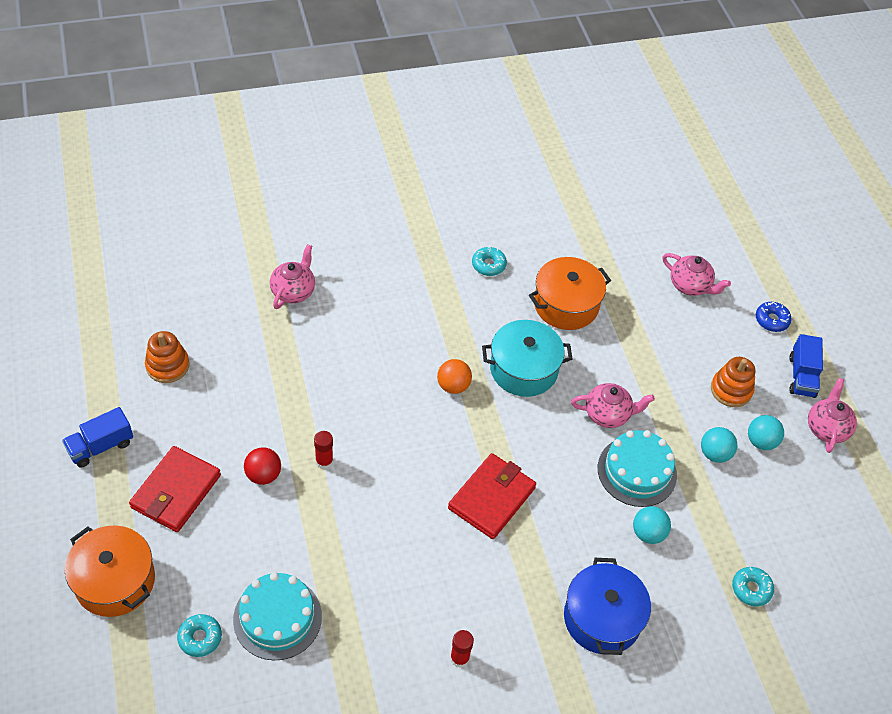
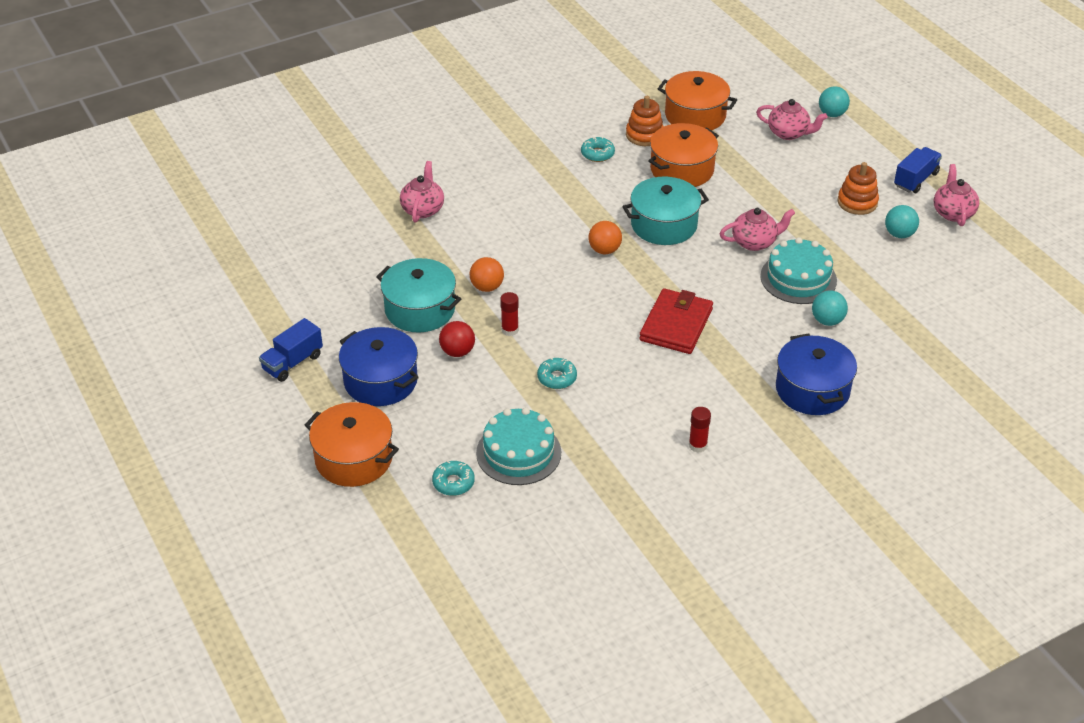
camera: 10 degrees left, 10 degrees down
(167, 366) = (328, 289): orange stacking toy -> orange stacking toy (644, 135)
(176, 491) = (380, 381): red wallet -> blue pot
(246, 413) = (420, 309): none -> turquoise pot
(321, 402) = (487, 287): none -> orange ball
(603, 241) = (695, 115): none -> orange pot
(714, 453) = (862, 251): turquoise ball -> turquoise ball (832, 114)
(751, 589) = (934, 341): turquoise donut -> turquoise donut (557, 378)
(771, 320) = (872, 144): blue donut -> none
(801, 376) = (915, 180): blue truck -> blue truck turned 135 degrees counterclockwise

